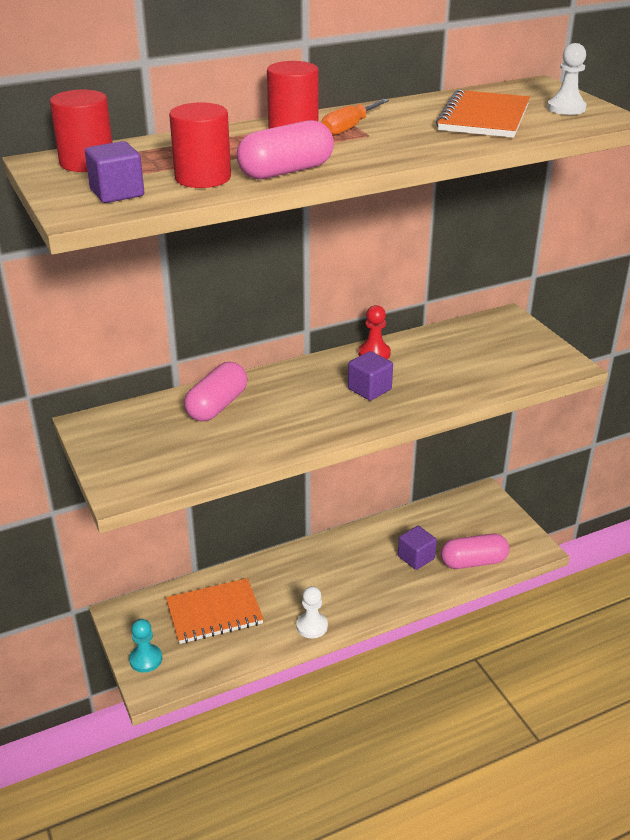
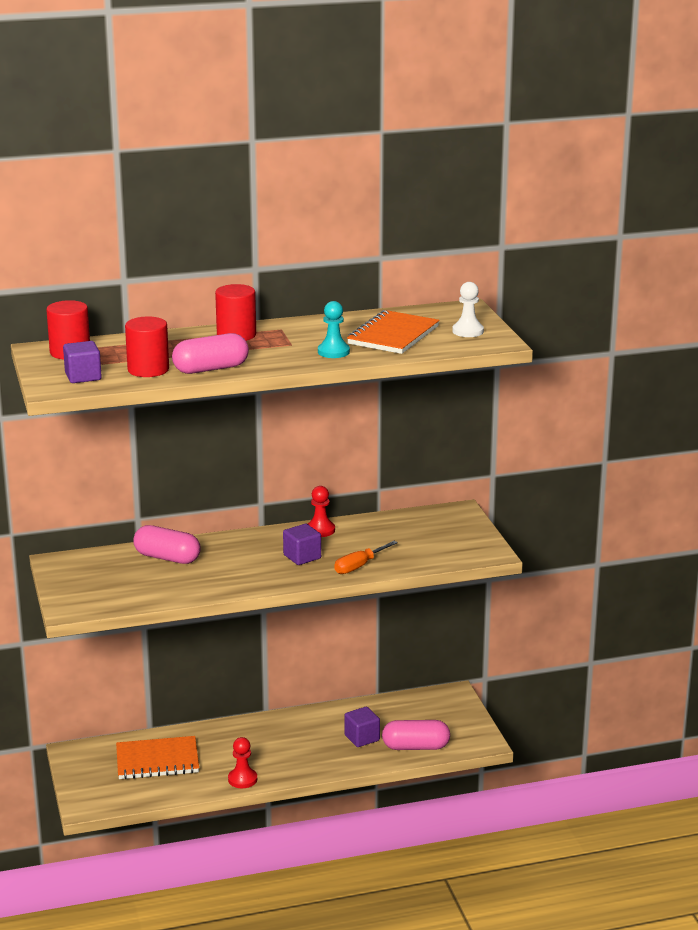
camera: 10 degrees right, 10 degrees down
(146, 659) = (86, 787): turquoise pawn -> turquoise pawn (333, 352)
(217, 406) = (167, 558): pink capsule -> pink capsule turned 75 degrees clockwise
(312, 626) = (242, 779): white pawn -> red pawn
(349, 128) = (280, 337): orange screwdriver -> orange screwdriver (359, 566)

